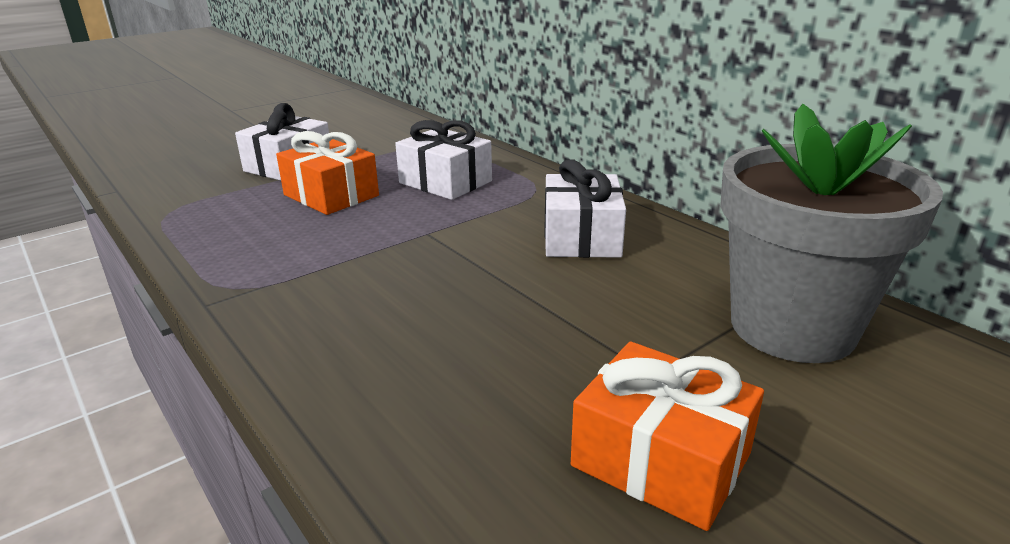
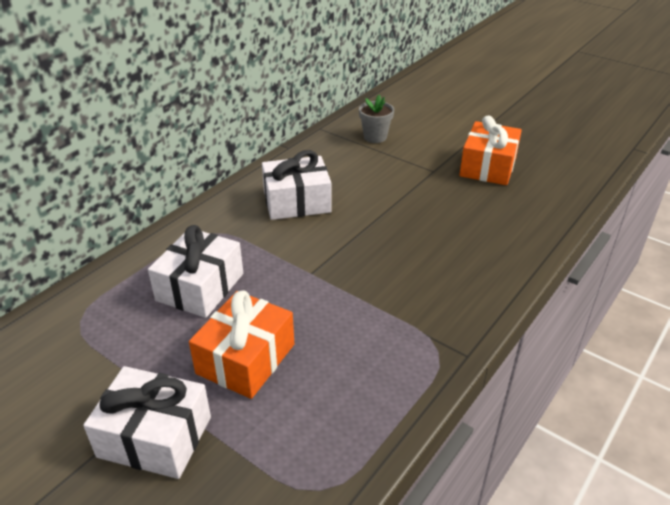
camera: 105 degrees left, 10 degrees up
(792, 327) = (375, 137): grey flower pot -> grey flower pot, size x0.41

